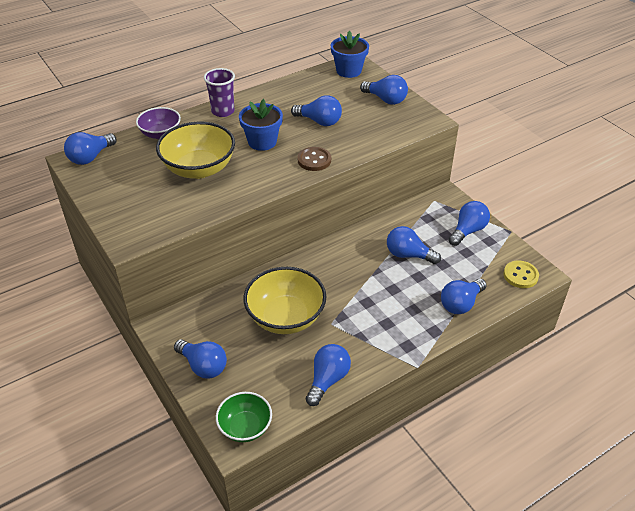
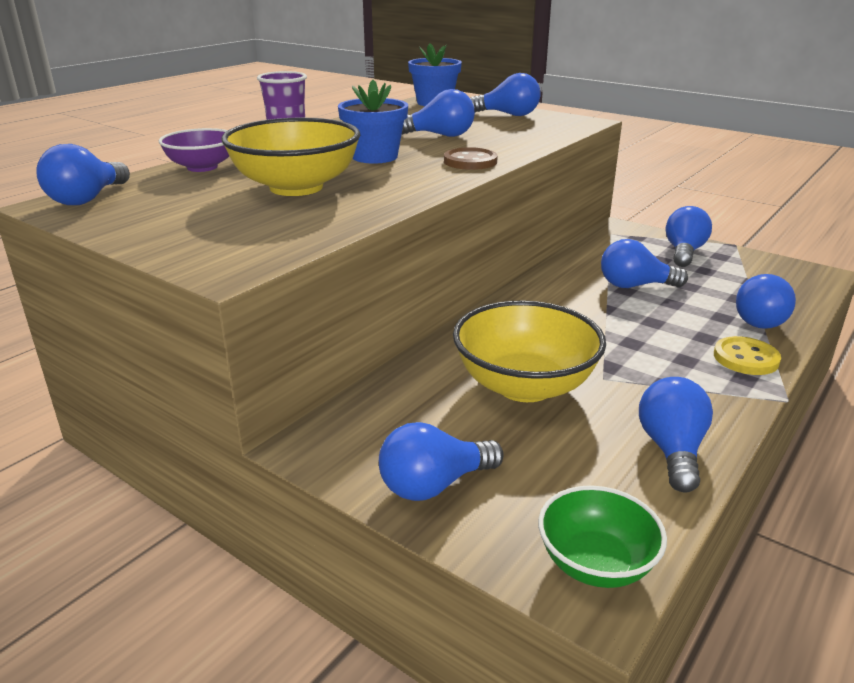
camera: 20 degrees left, 15 degrees down
(203, 366) = (434, 485): blue light bulb -> blue light bulb turned 135 degrees clockwise
(520, 275) = (797, 279): yellow button -> yellow button (746, 358)

